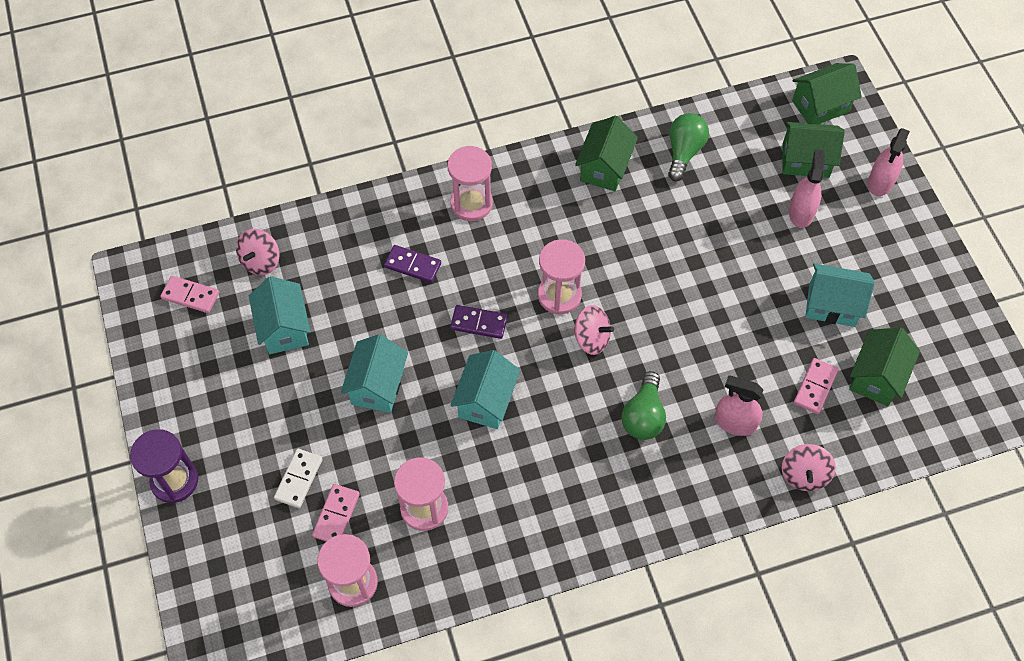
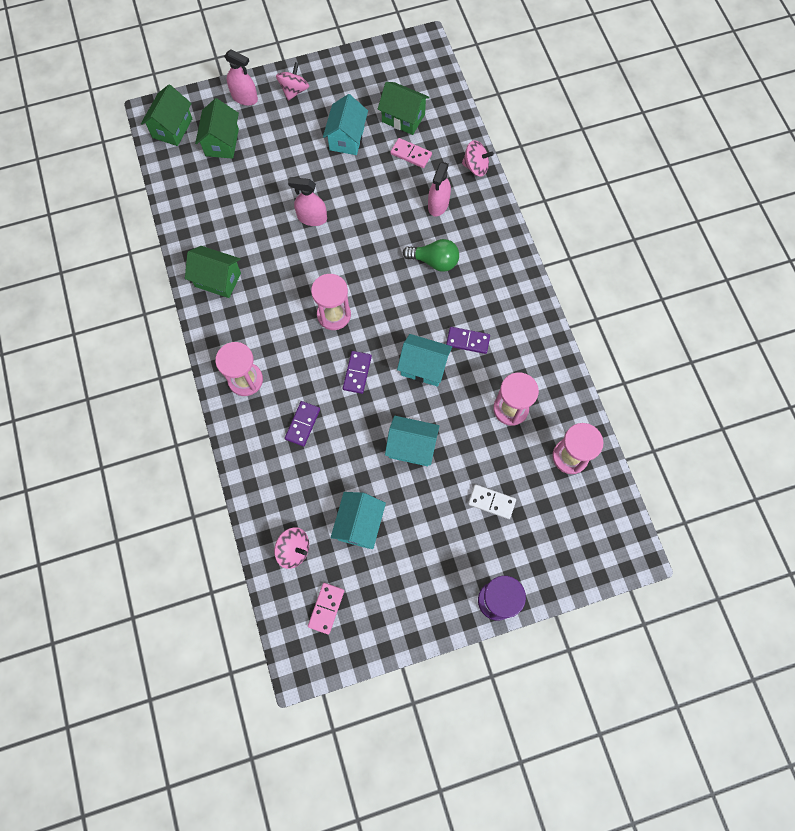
camera: 90 degrees left, 10 degrees up
(284, 328) = (359, 524): turquoise house -> turquoise house turned 60 degrees counterclockwise
(336, 515) = (519, 472): pink domino -> none
(523, 456) = (468, 341): none -> purple domino
(591, 339) = (371, 293): pink spinning top -> pink spinning top (294, 90)
(684, 152) = (207, 223): green light bulb -> none
(801, 212) = (268, 149): pink spray bottle -> pink spray bottle (312, 218)
(820, 106) = (172, 128): green house -> green house turned 45 degrees clockwise

